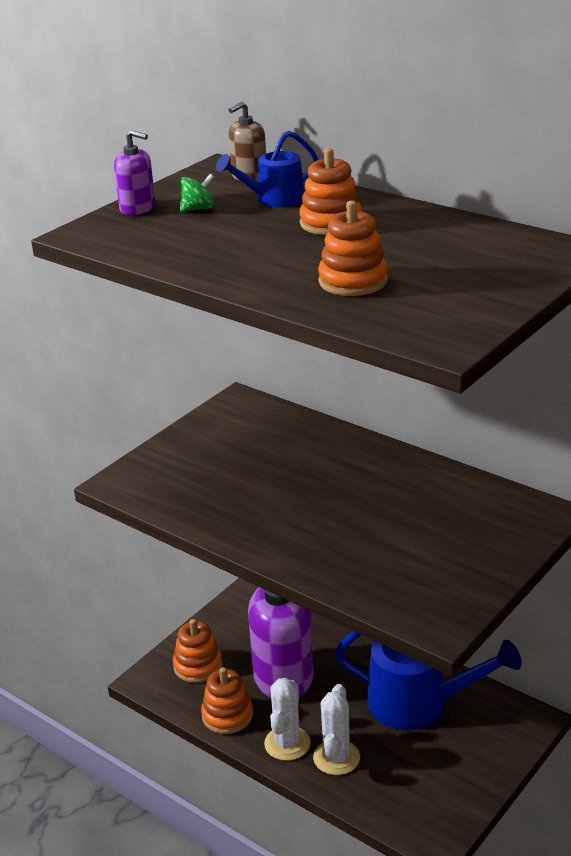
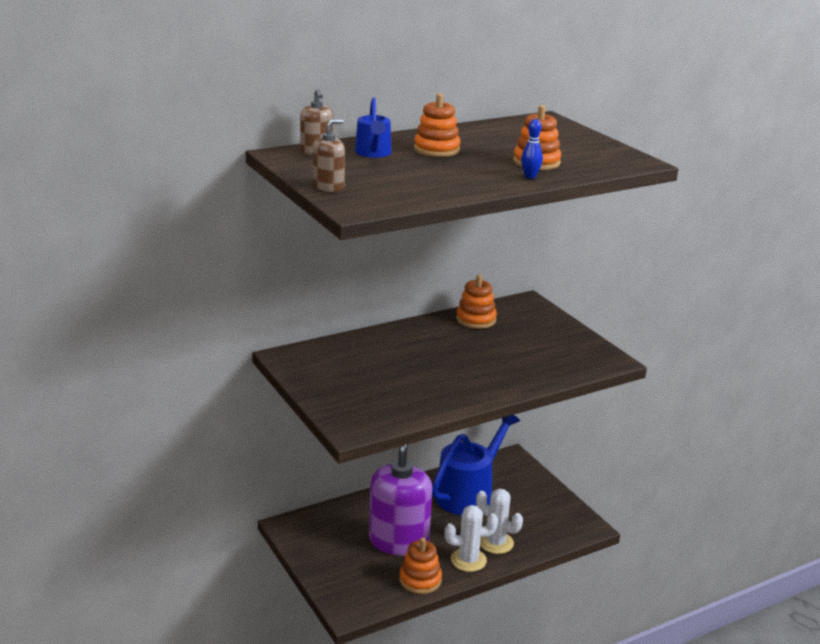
camera: 70 degrees left, 5 degrees down
(138, 208) = (328, 187): purple soap dispenser -> brown soap dispenser
(198, 209) = (358, 173): green spinning top -> none
(198, 666) = (354, 579): orange stacking toy -> orange stacking toy (476, 319)
(287, 743) = (468, 560): white cactus -> white cactus turned 45 degrees counterclockwise
(288, 288) = (530, 176): none -> blue bowling pin

